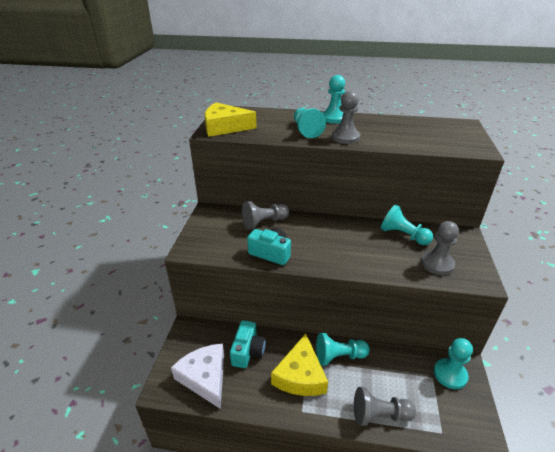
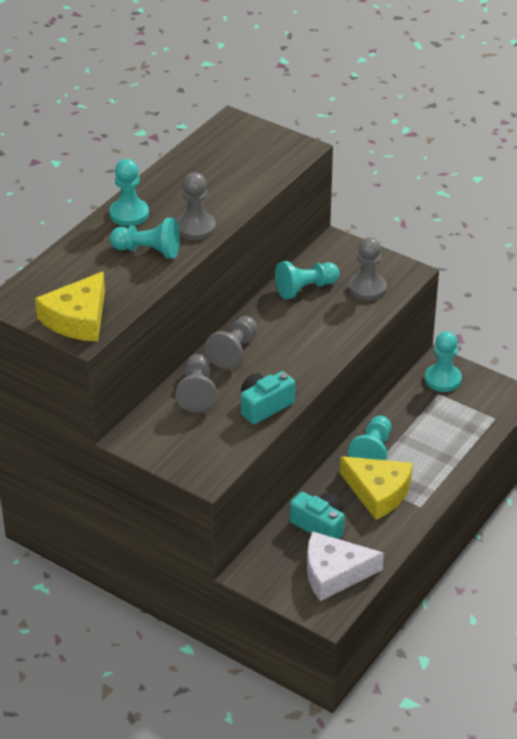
camera: 65 degrees left, 5 degrees up
(379, 415) = (456, 451): grey pawn -> grey pawn (234, 351)

